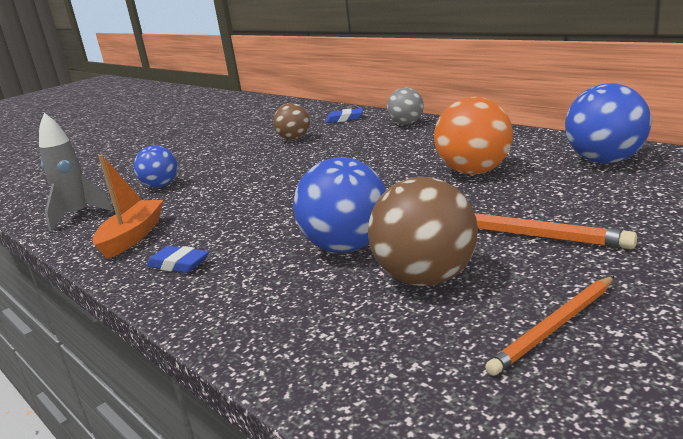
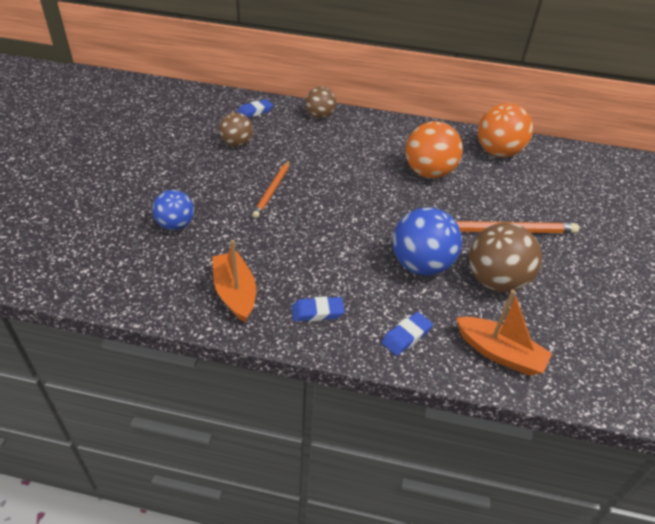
camera: 40 degrees left, 20 degrees up
(78, 216) = (137, 280): grey rocket -> none
(235, 304) = (406, 336): none -> blue eraser
(325, 350) = (499, 353): none -> orange boat
(406, 123) = (320, 116): grey ball -> brown ball
(555, 327) = (588, 300): orange pencil -> orange pencil (272, 190)
(605, 161) = (498, 153): blue ball -> orange ball

